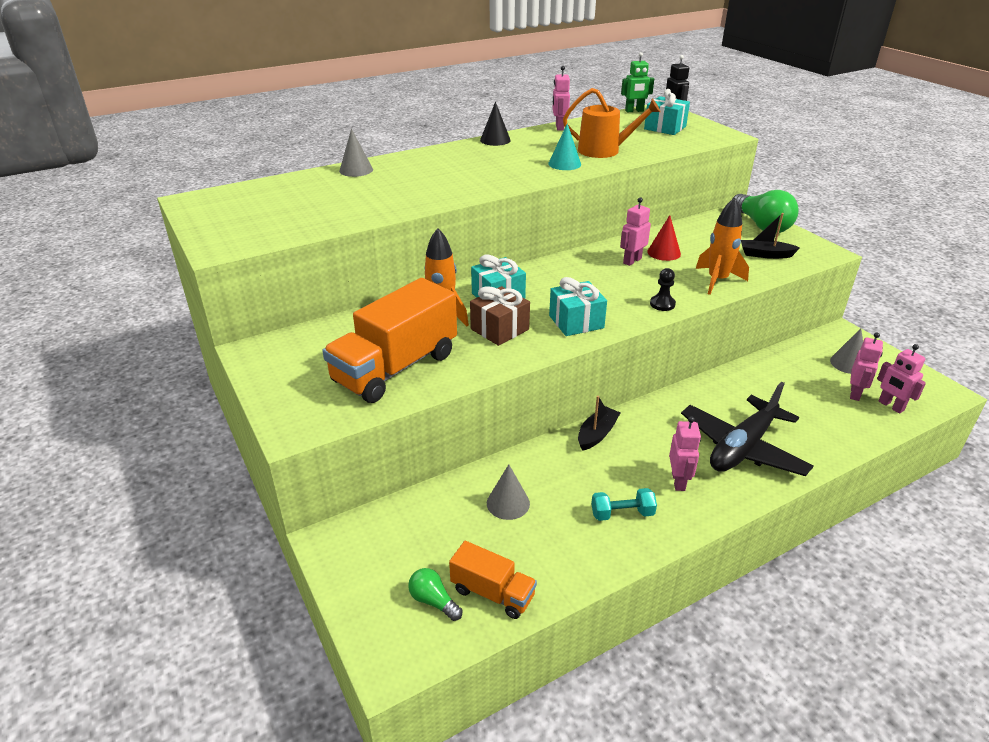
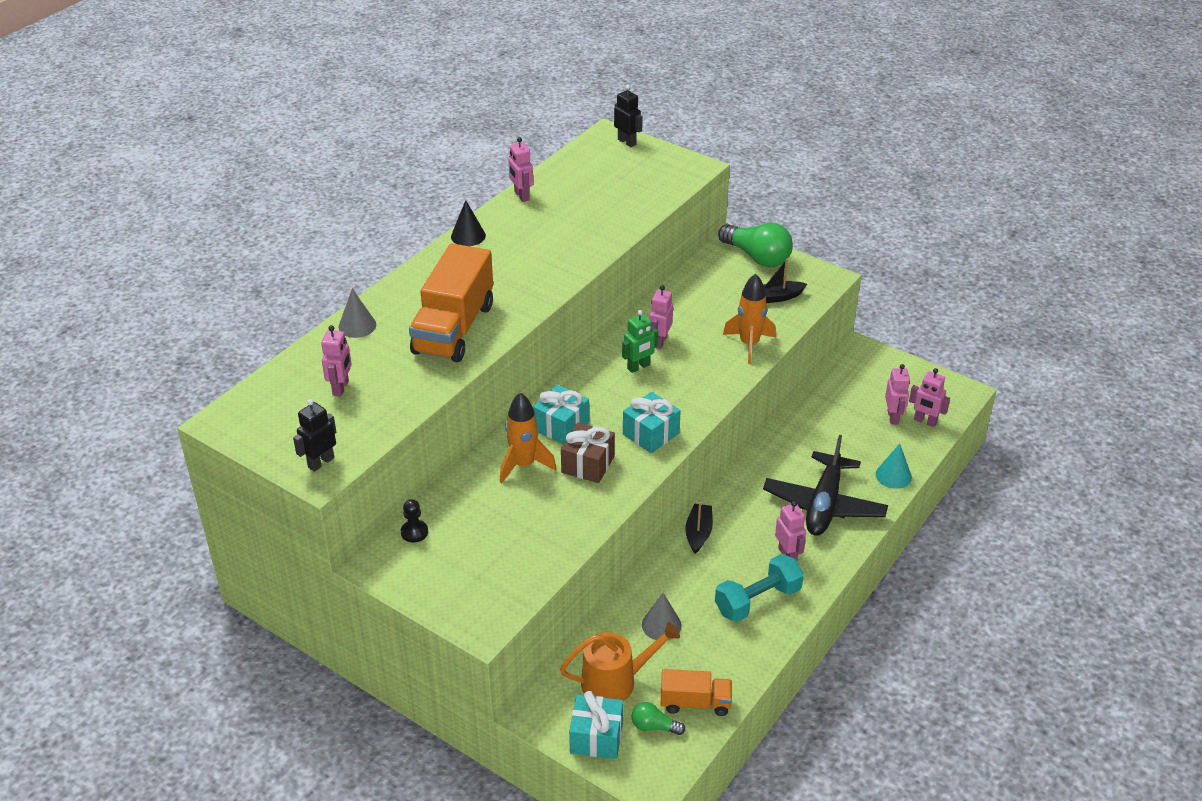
camera: 25 degrees left, 5 degrees up
(230, 240) = (320, 462): none -> black robot
(301, 201) = (341, 388): none -> pink robot
(395, 368) = (524, 537): orange truck -> orange truck (454, 328)
(564, 164) = (565, 257): turquoise cone -> turquoise cone (893, 475)
(604, 150) = (591, 225): orange watering can -> orange watering can (615, 681)
(622, 513) = (757, 600): turquoise dumbbell -> turquoise dumbbell, size x1.62
(634, 111) = (583, 145): green robot -> green robot (639, 367)
(662, 304) = (715, 389): black pawn -> black pawn (414, 532)
(664, 252) = (684, 321): red cone -> none
(665, 128) = (631, 169): turquoise gift -> turquoise gift (596, 737)
(848, 363) = (876, 385): grey cone -> none

